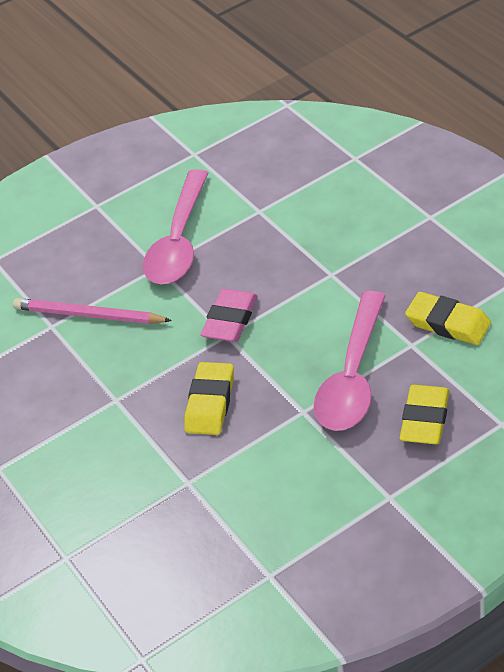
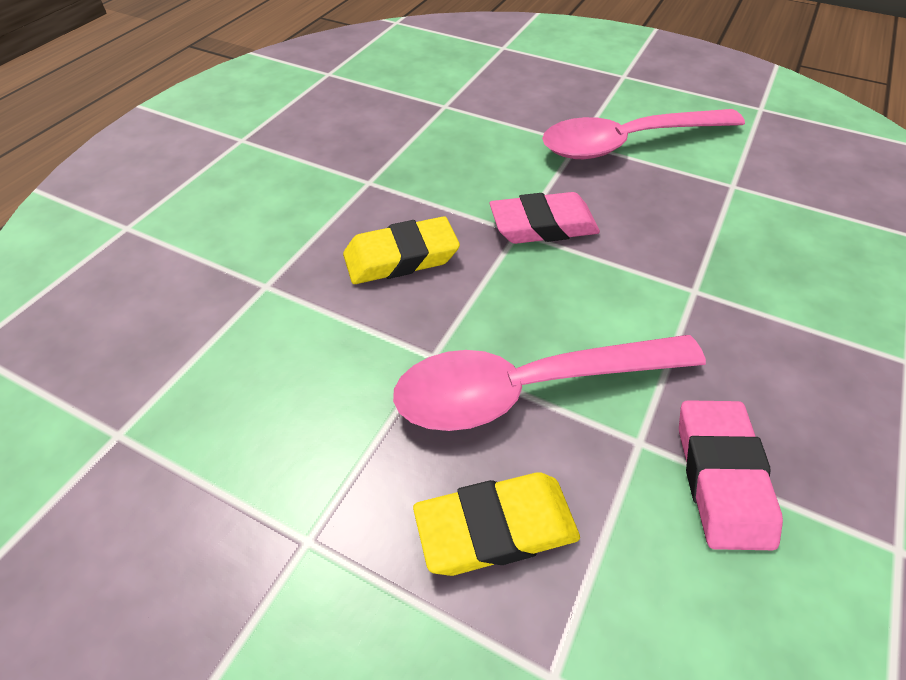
camera: 55 degrees right, 5 degrees up
(88, 315) = (474, 122): pink pencil -> none
(448, 323) = (721, 477): yellow eraser -> pink eraser

